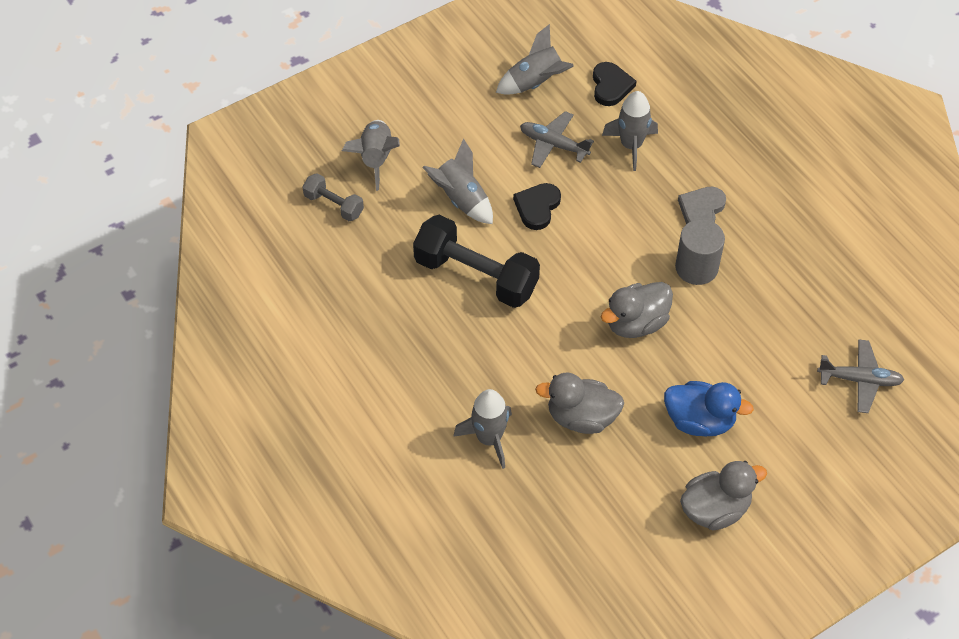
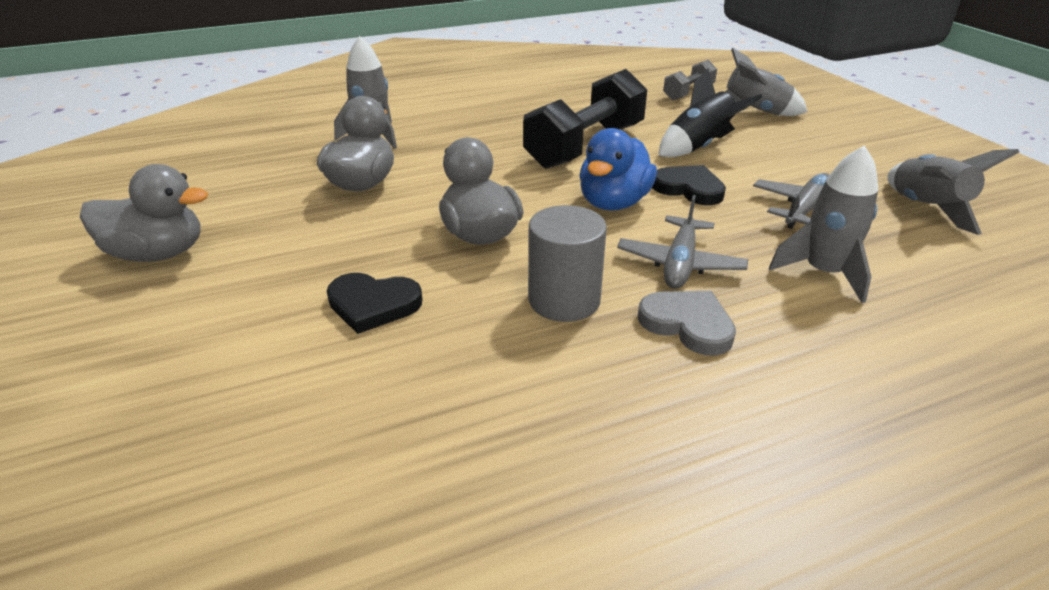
camera: 100 degrees right, 20 degrees down
(461, 199) = (699, 147): grey rocket -> black rocket
(611, 86) = (956, 270): black heart -> black heart (373, 305)
(699, 421) = (294, 262): blue duck -> blue duck (613, 203)
(715, 509) = (158, 254): grey duck -> grey duck turned 75 degrees counterclockwise
(859, 380) = (235, 459): grey plane -> grey plane (680, 263)

